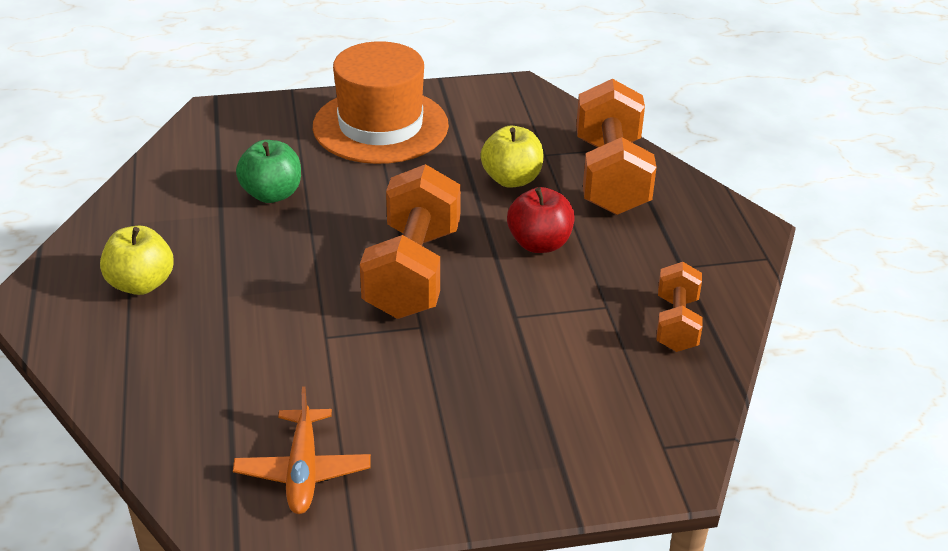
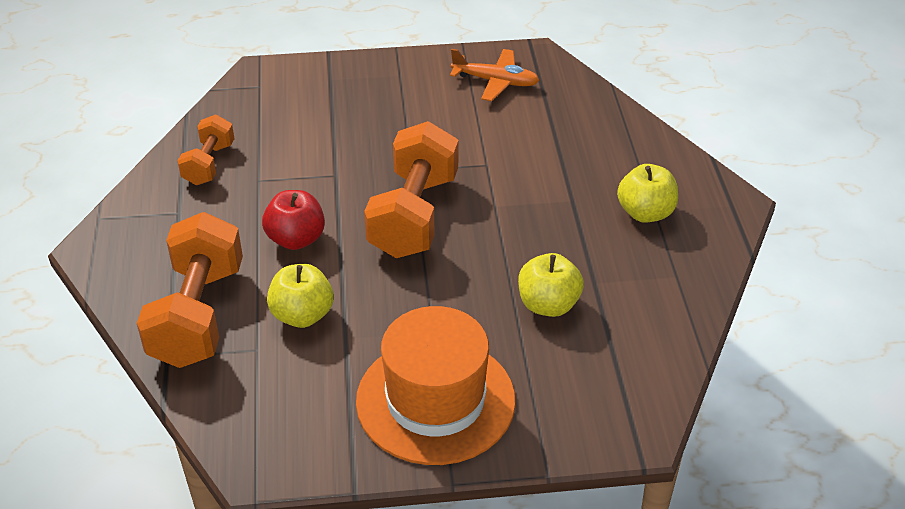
camera: 175 degrees left, 5 degrees up
(272, 194) = (548, 305): green apple -> yellow apple
(303, 471) = (496, 81): orange plane -> orange plane turned 105 degrees clockwise

